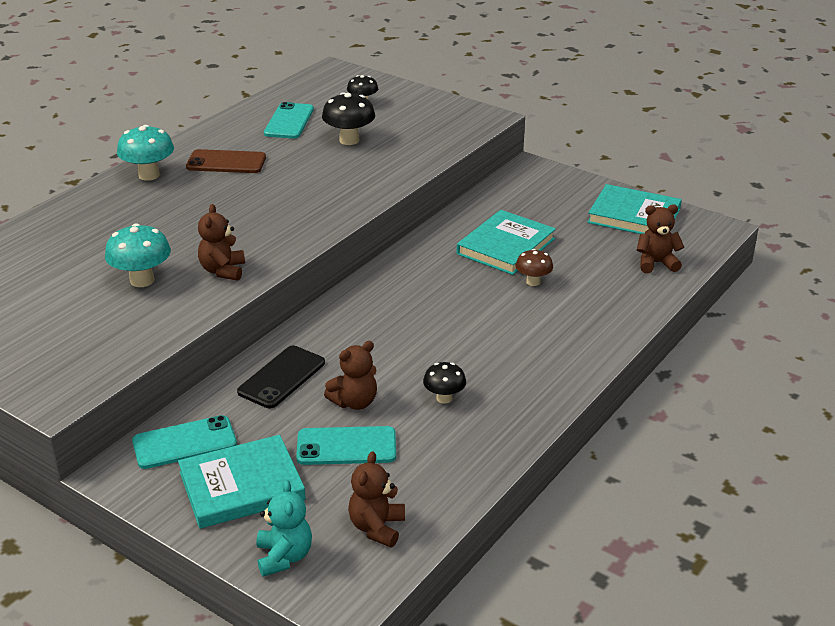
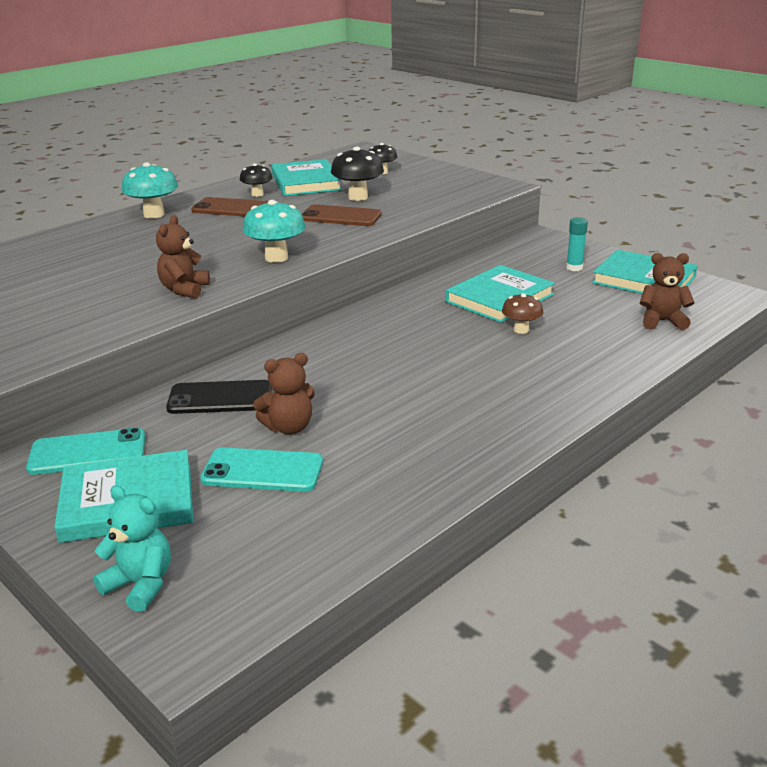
camera: 10 degrees right, 5 degrees down
(142, 280) = (99, 293): turquoise mushroom -> turquoise mushroom (276, 258)
(282, 377) = (220, 398): black phone -> black phone turned 45 degrees clockwise
(284, 557) = (140, 584): turquoise teddy bear -> turquoise teddy bear turned 60 degrees counterclockwise
(289, 121) = (306, 182): turquoise phone -> turquoise book
(340, 168) = (340, 217): none -> brown phone
(377, 527) = (264, 562): brown teddy bear -> none
(444, 398) = (390, 431): black mushroom -> black mushroom (257, 194)
(568, 205) = (574, 268): none -> turquoise glue stick

